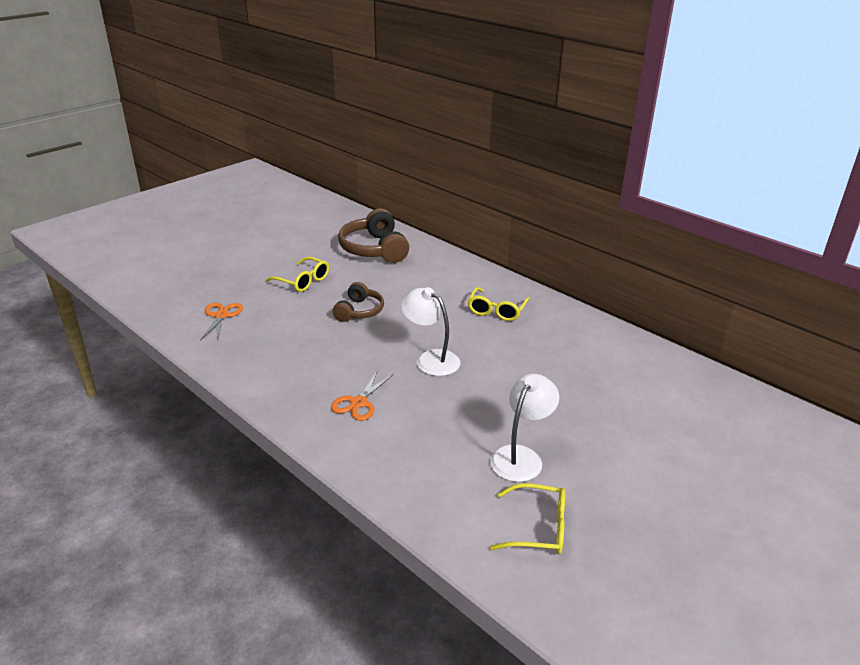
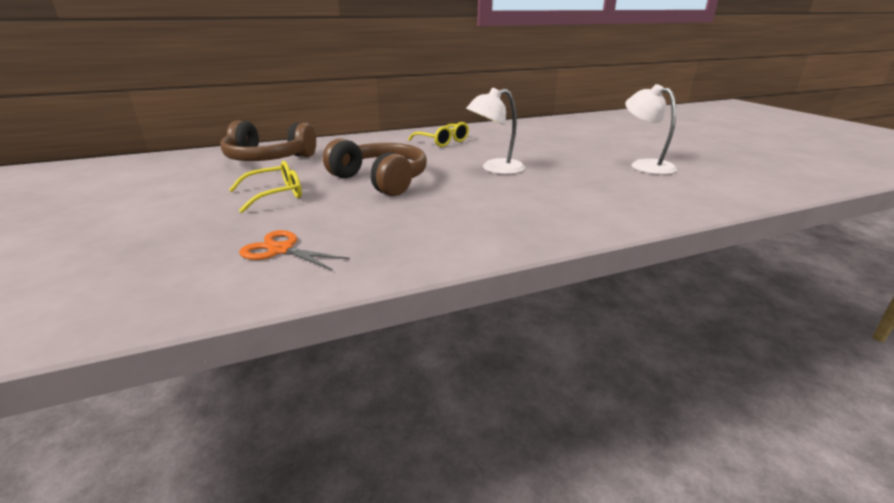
camera: 65 degrees left, 5 degrees down
(358, 403) = (547, 202): orange scissors -> none
(359, 311) = (380, 180): brown headphones -> brown headphones, size x1.65
(538, 528) = (729, 174): yellow glasses -> none

